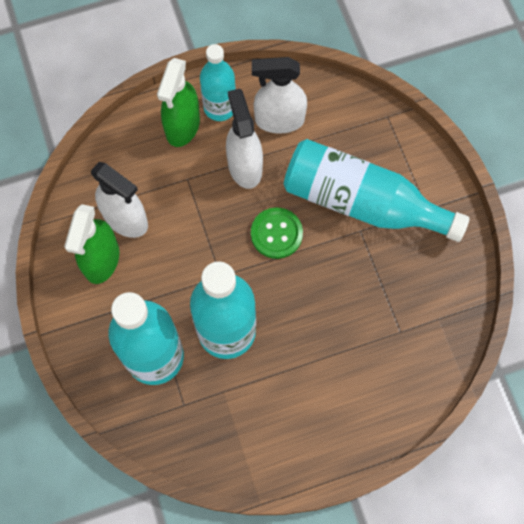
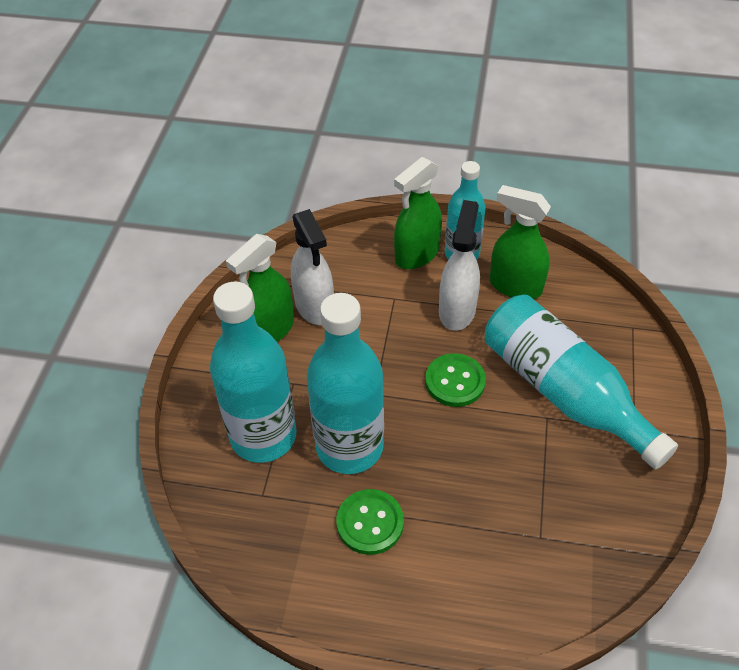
camera: 30 degrees right, 20 degrees down
(276, 384) = (370, 523): none -> green button
(279, 120) = (515, 286): white spray bottle -> green spray bottle

